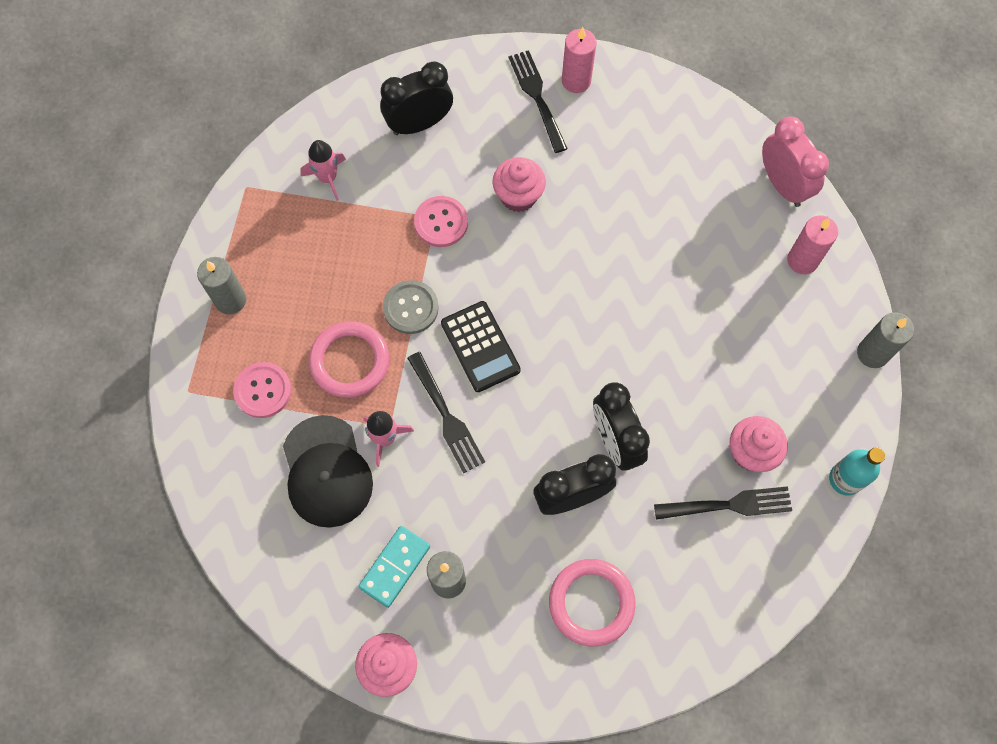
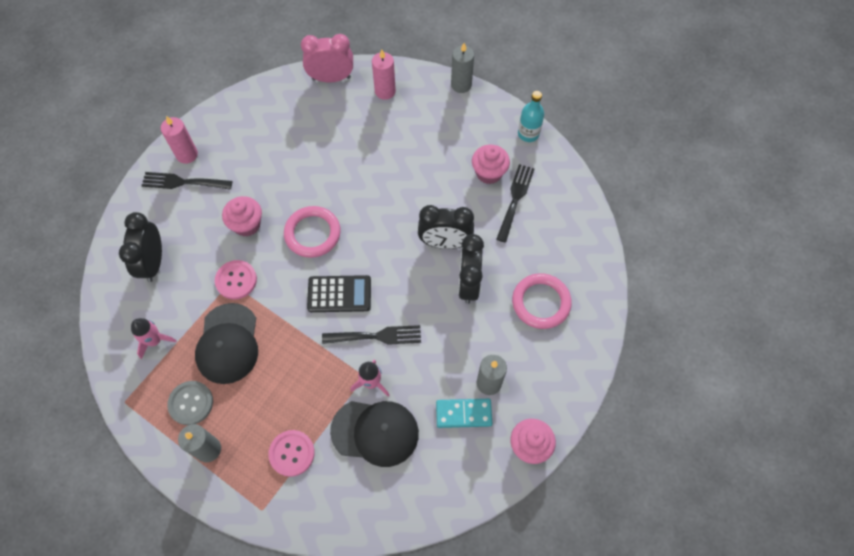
camera: 65 degrees left, 5 degrees down
(350, 361) = (303, 383): pink ring -> pink ring (312, 233)
(359, 255) = (228, 344): none -> black cap
(394, 567) = (463, 414): turquoise domino -> turquoise domino turned 60 degrees counterclockwise
(410, 308) = (287, 326): grey button -> grey button (191, 403)

